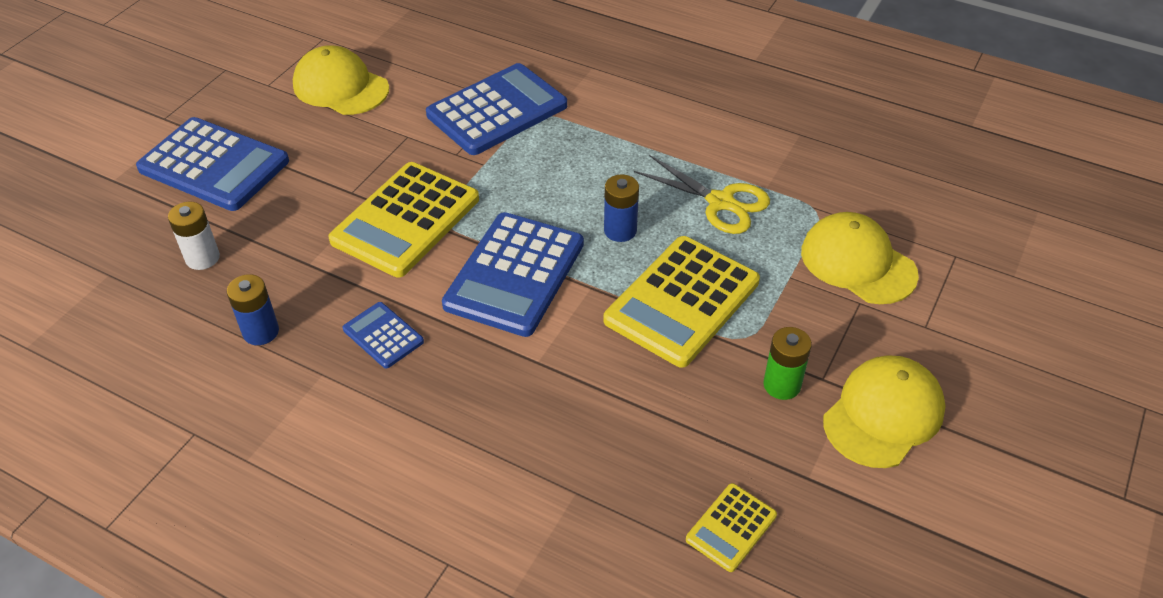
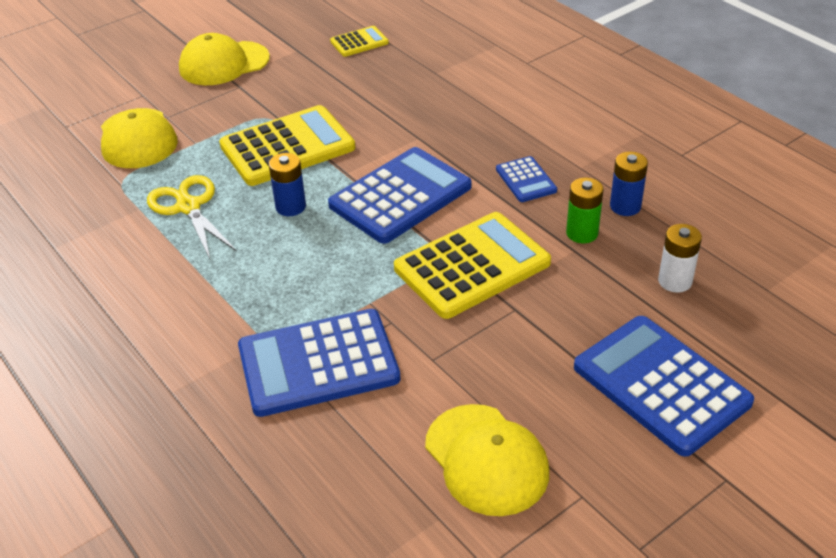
camera: 155 degrees left, 5 degrees down
(782, 385) = (268, 89): green battery -> green battery (582, 233)

